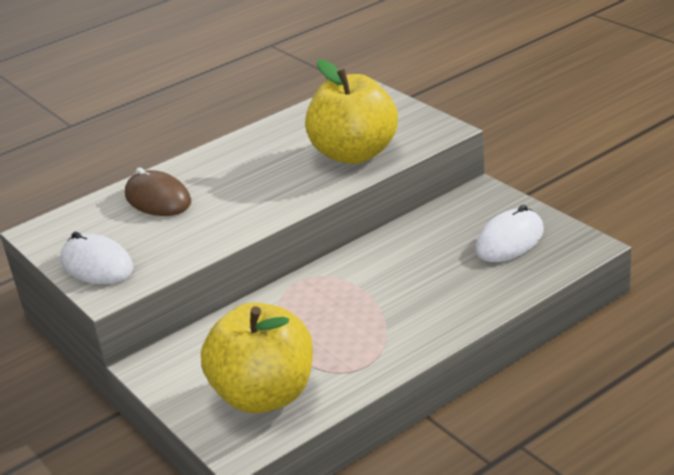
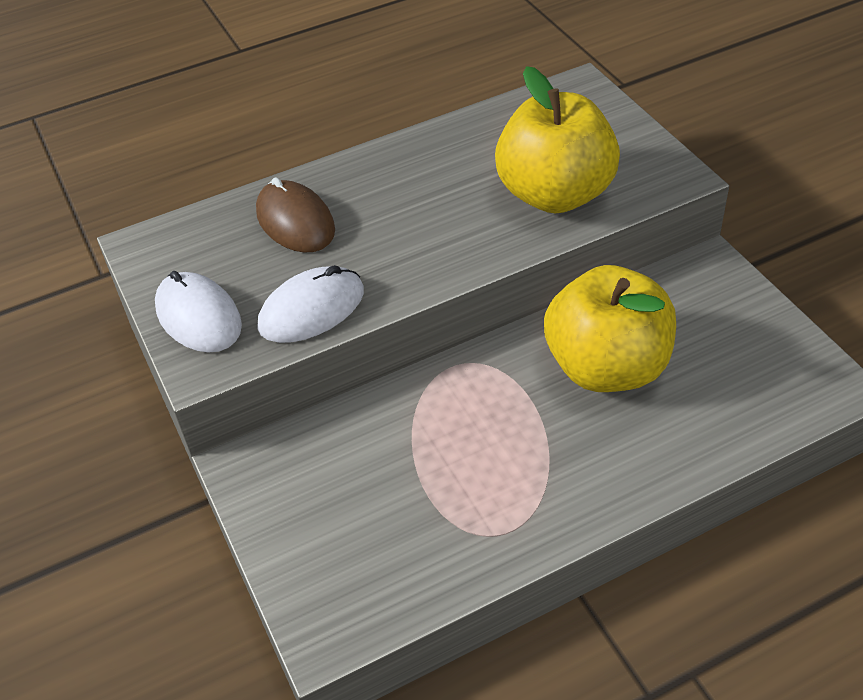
camera: 10 degrees right, 15 degrees up
(265, 395) = (374, 551): yellow apple -> yellow apple (607, 367)
(510, 240) = (735, 356): white mouse -> white mouse (312, 309)

